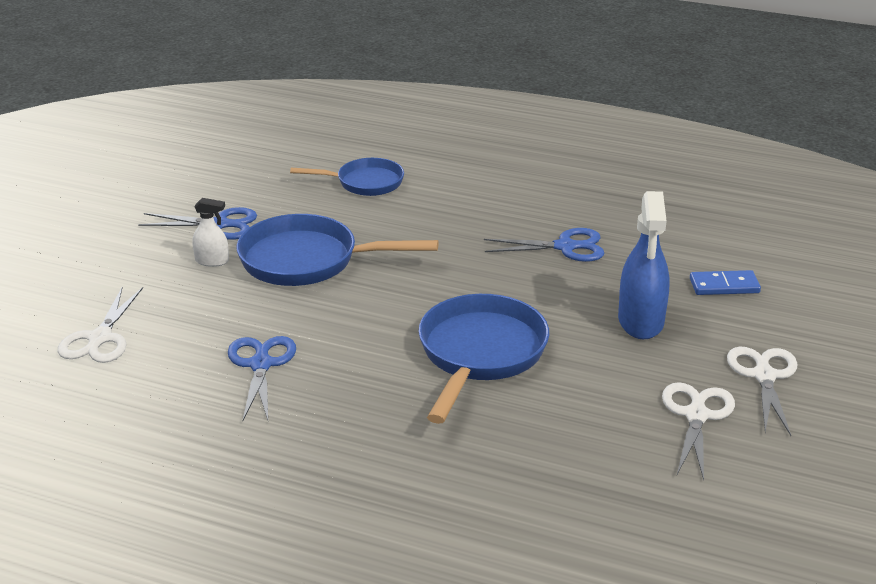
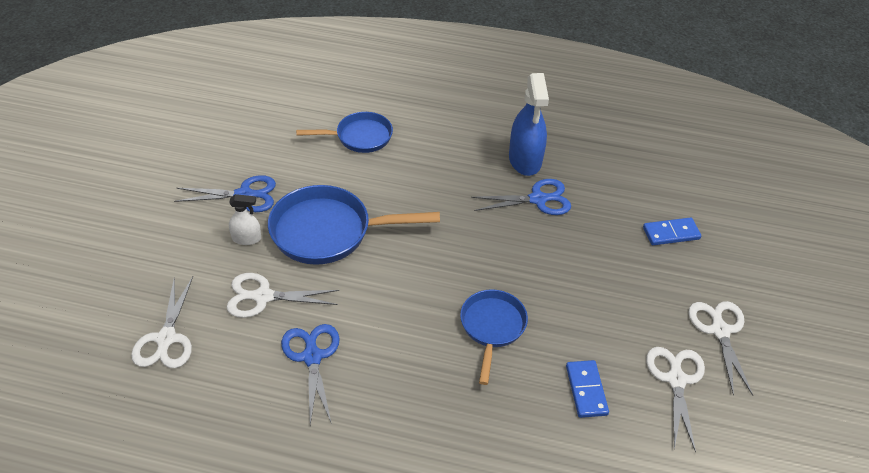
camera: 10 degrees left, 15 degrees up
(218, 310) = (263, 297): none -> white scissors
(480, 354) = (492, 327): blue pan -> blue pan, size x0.62
(581, 416) = (586, 390): none -> blue domino
(641, 321) = (613, 279): blue spray bottle -> blue spray bottle (525, 160)

